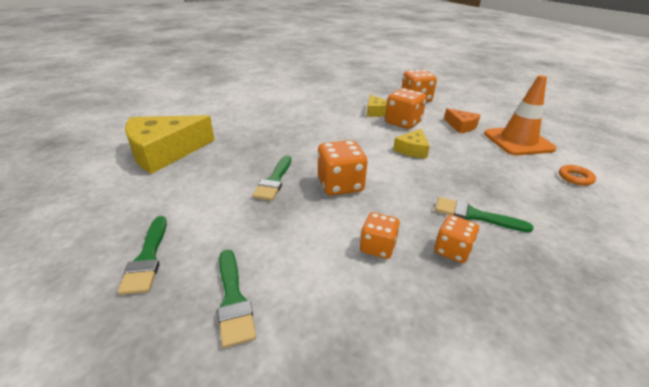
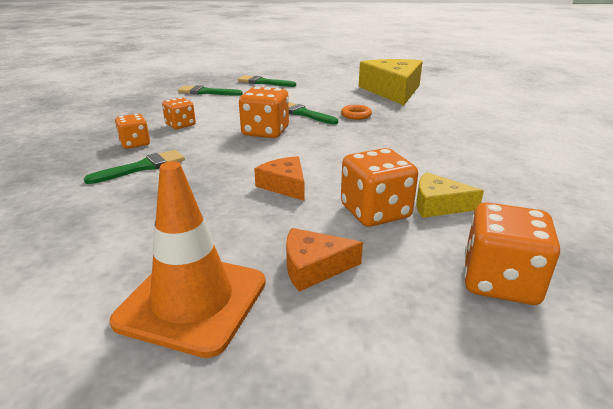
camera: 120 degrees right, 5 degrees down
(412, 150) = (285, 185): yellow cheese -> orange cheese
(575, 178) = (54, 277): orange ring -> orange ring (356, 115)

